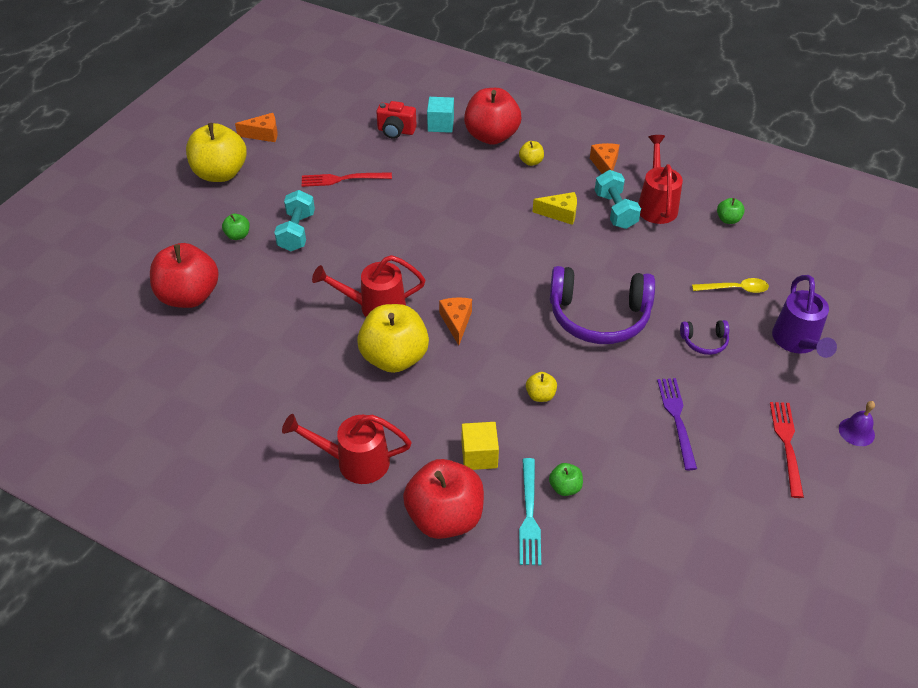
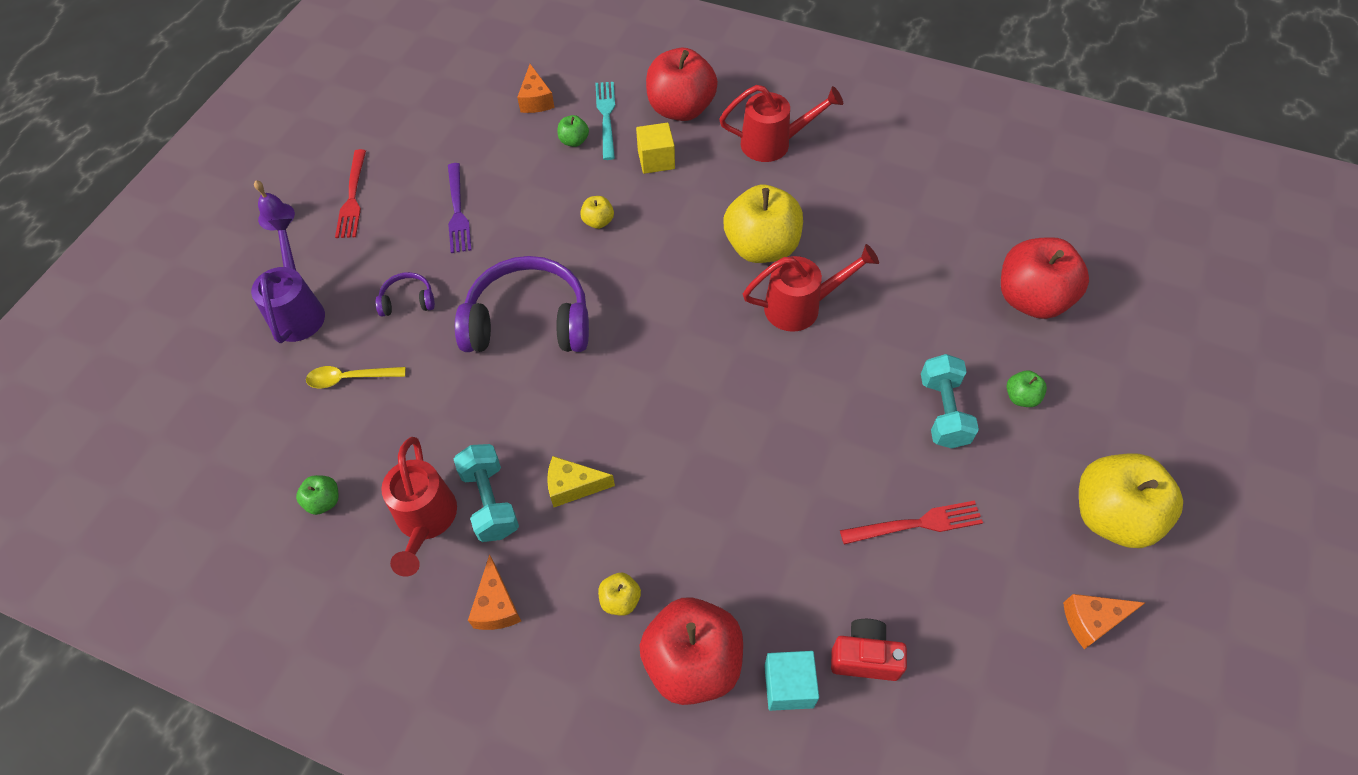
camera: 175 degrees right, 10 degrees up
(456, 322) = (699, 296): orange cheese -> orange cheese (536, 100)

